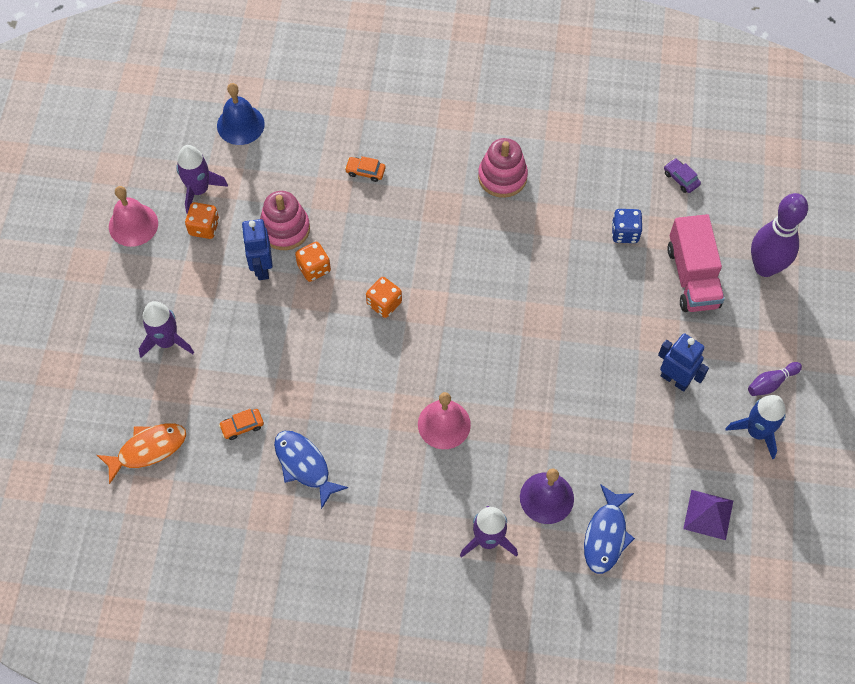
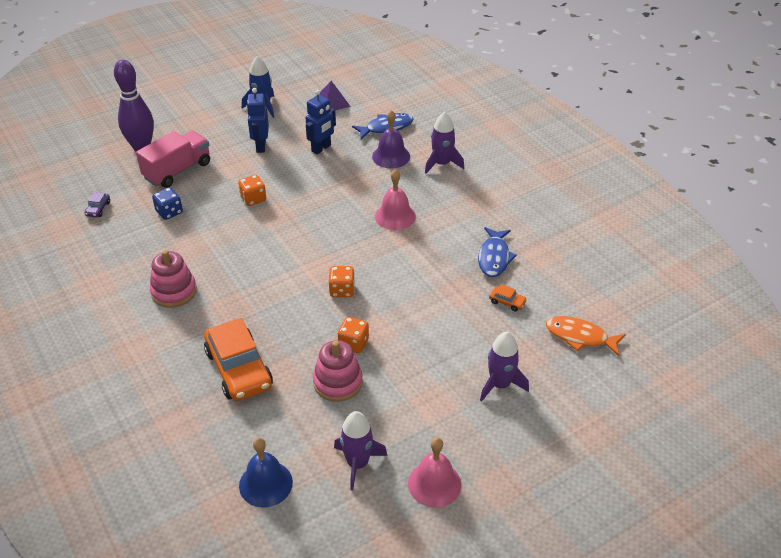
camera: 130 degrees left, 20 degrees down
(204, 227) = (387, 433): orange dice -> orange dice (253, 199)
(261, 268) = (384, 373): blue robot -> blue robot (321, 148)
(365, 171) = (239, 369): orange car -> orange car, size x2.46
(771, 383) = (225, 114): purple bowling pin -> none

